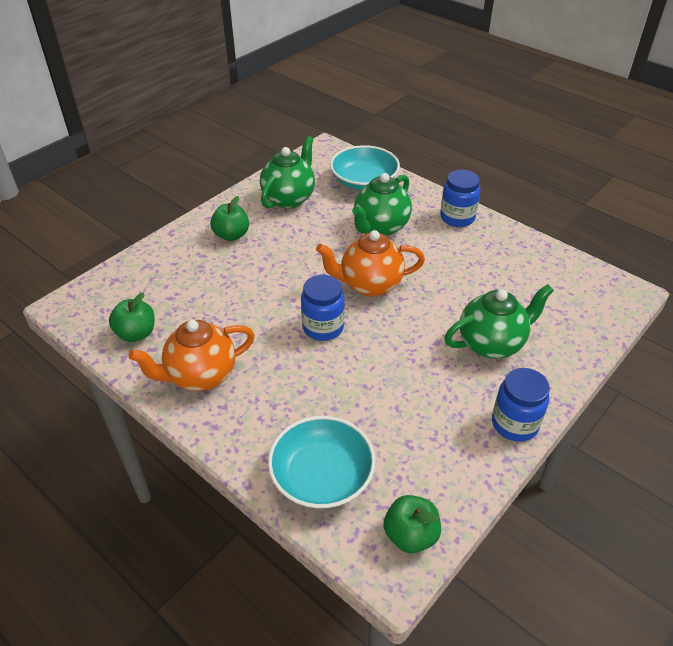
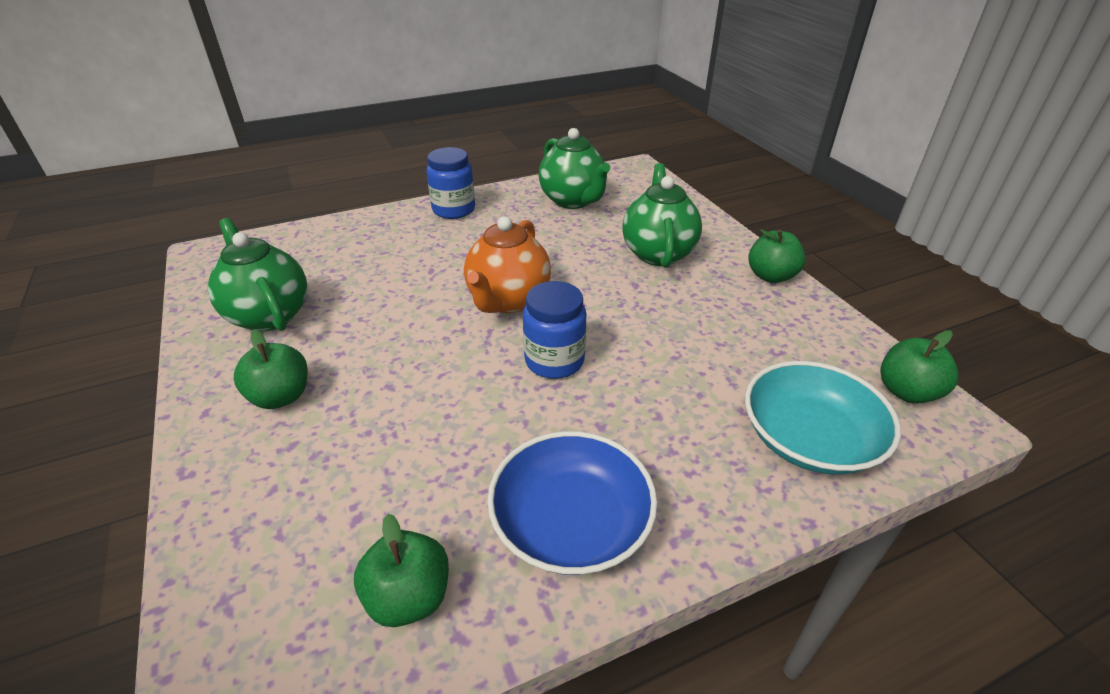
camera: 65 degrees left, 5 degrees down
(200, 376) = (571, 523): orange teapot -> blue bowl
(364, 181) = (315, 246): turquoise bowl -> none
(380, 227) = (414, 261): green teapot -> green teapot (573, 201)
(514, 424) = (771, 276): blue jar -> green apple

